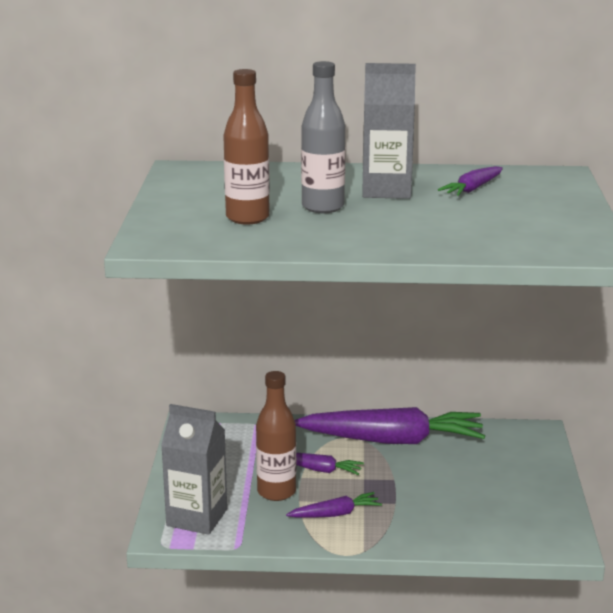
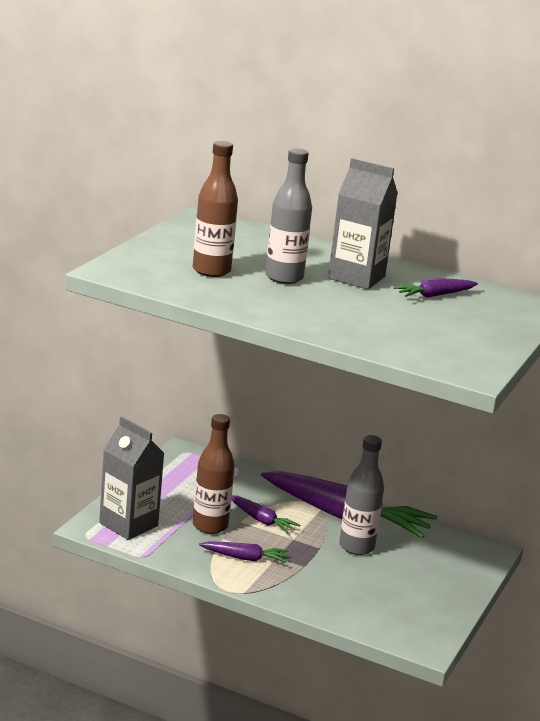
camera: 20 degrees right, 0 degrees up
(425, 467) = (356, 547): none -> grey bottle

